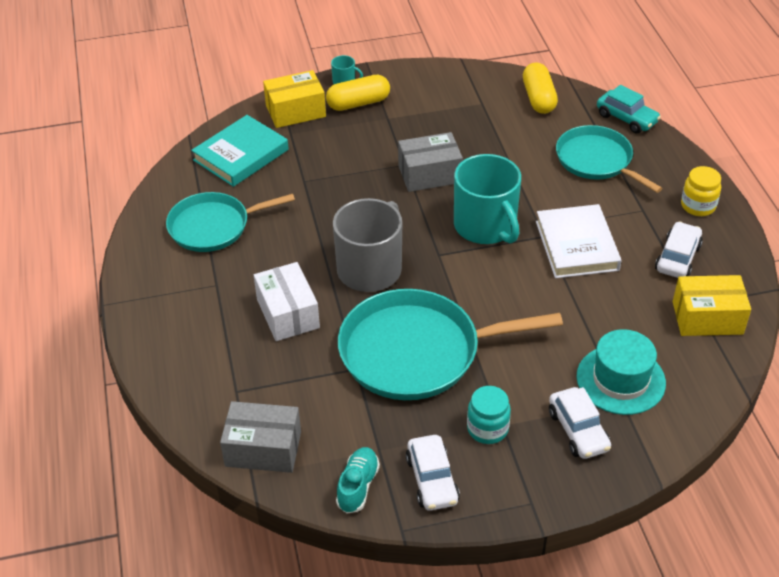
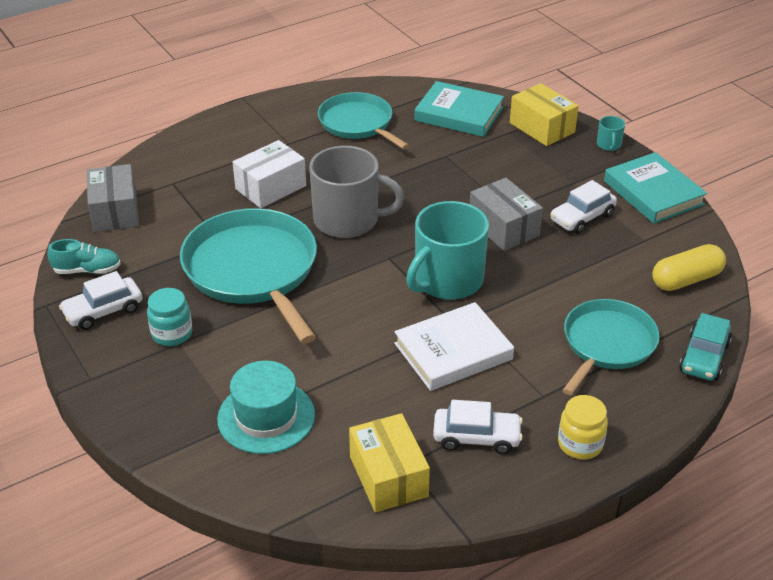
camera: 70 degrees right, 5 degrees down
(358, 103) = (581, 160): yellow capsule -> none
(424, 80) = (653, 193): none -> turquoise book
(578, 430) = (187, 396): white car -> white car (582, 217)

